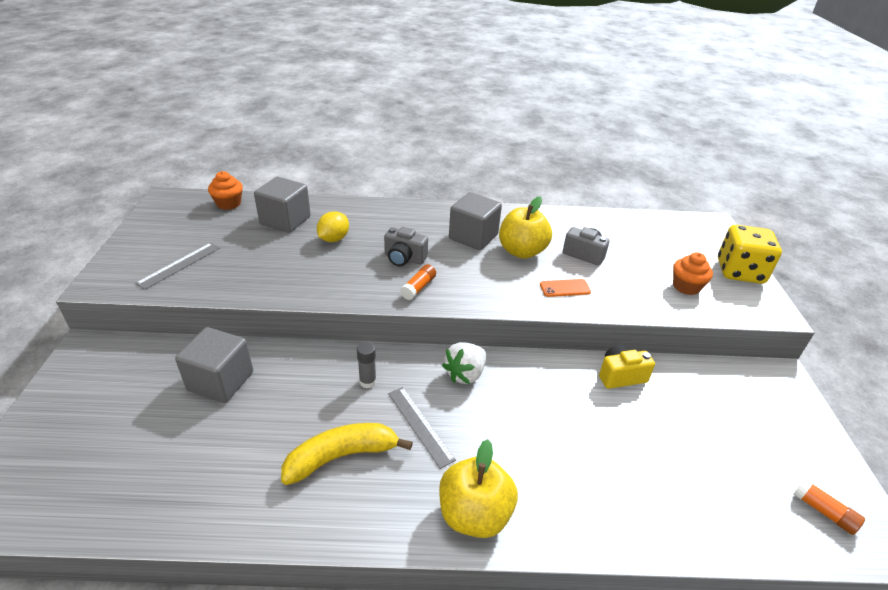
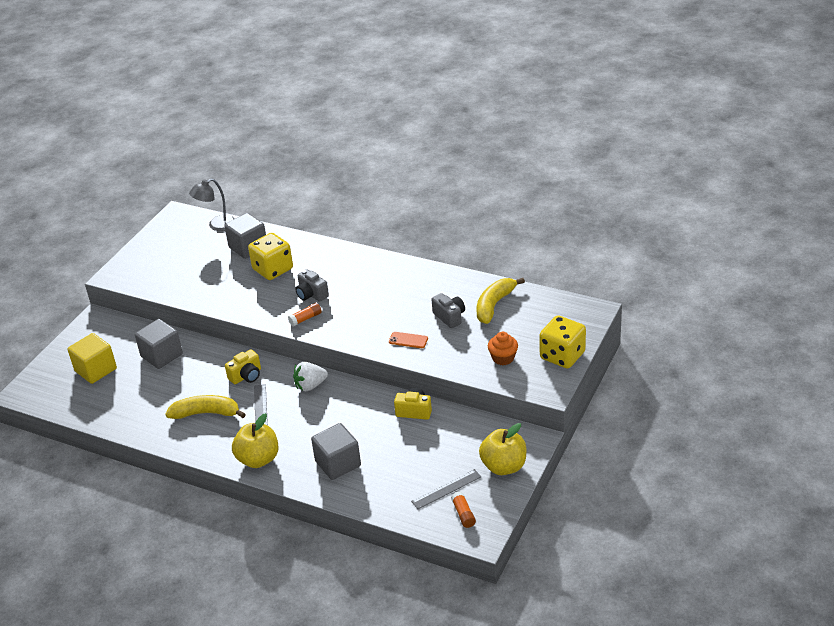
camera: 30 degrees right, 0 degrees up
(114, 430) = (96, 370): none -> yellow cube
(179, 265) = (163, 272): grey ruler -> grey ruler (446, 489)
(228, 203) = (216, 225): orange cupcake -> grey lamp
(334, 239) = (273, 269): yellow lemon -> yellow dice
(367, 382) = (246, 376): grey glue stick -> yellow camera
(473, 237) = (376, 286): grey cube -> grey cube (338, 463)
(522, 251) = (402, 305): yellow apple -> yellow apple (504, 466)
(617, 234) = (494, 305): none -> yellow banana

